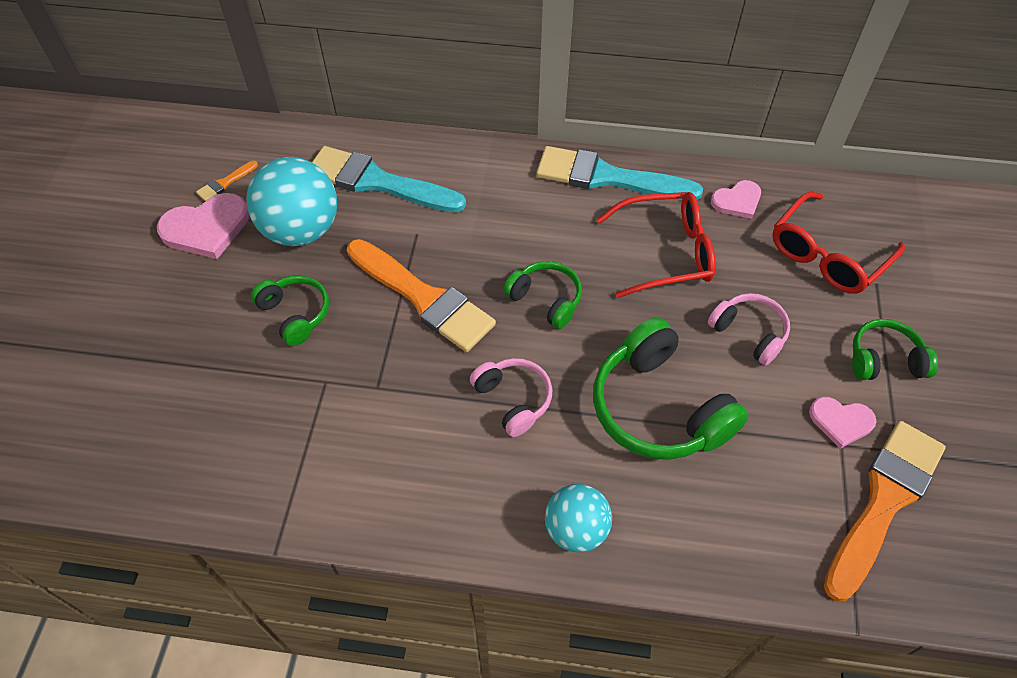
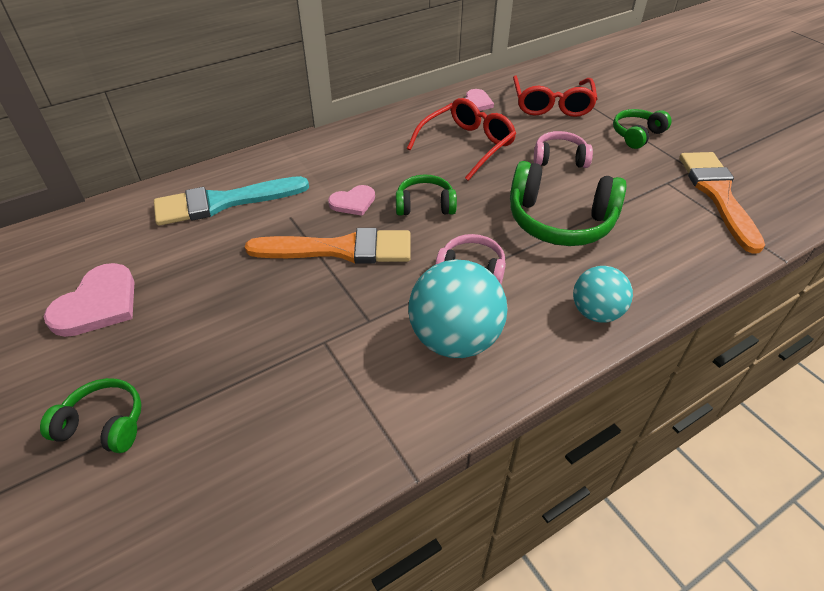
camera: 40 degrees left, 10 degrees down
(225, 183) = (82, 266): orange brush -> none
(295, 314) = (248, 315): green headphones -> green headphones (104, 424)
(301, 230) = (191, 261): turquoise ball -> turquoise ball (455, 339)
(607, 177) = (386, 126): turquoise brush -> none
(841, 421) = (654, 172): pink heart -> pink heart (353, 202)

